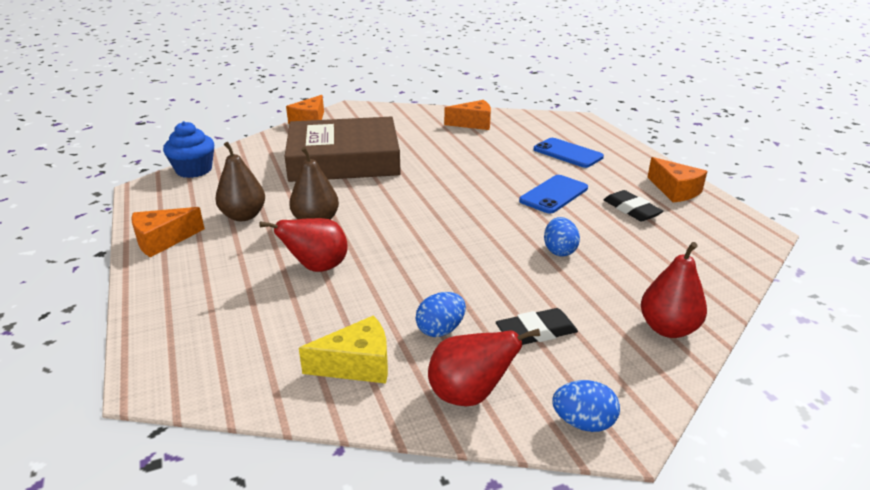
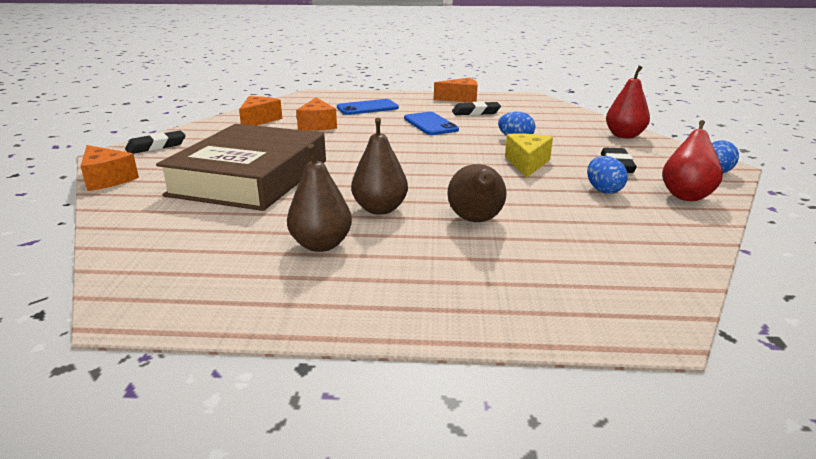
camera: 65 degrees left, 5 degrees down
(162, 240) = (328, 305): orange cheese -> orange cheese (317, 125)
(194, 170) = (129, 266): blue cupcake -> none
(317, 268) = (476, 221): red pear -> brown pear
(357, 364) = (642, 225): yellow cheese -> yellow cheese (527, 163)
(378, 113) = (156, 146): none -> black eraser

